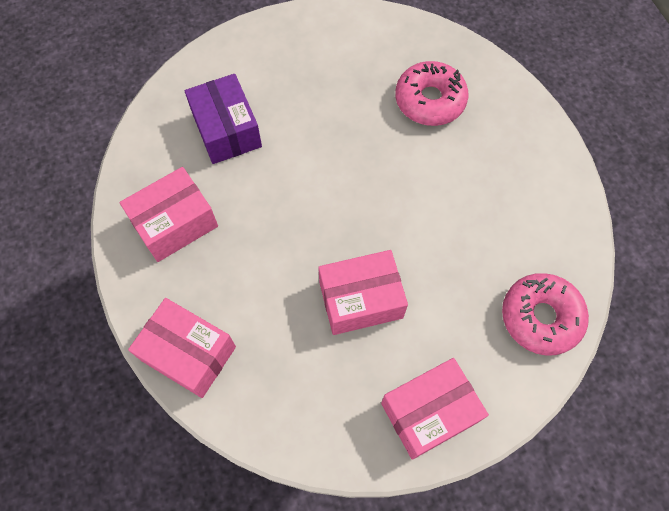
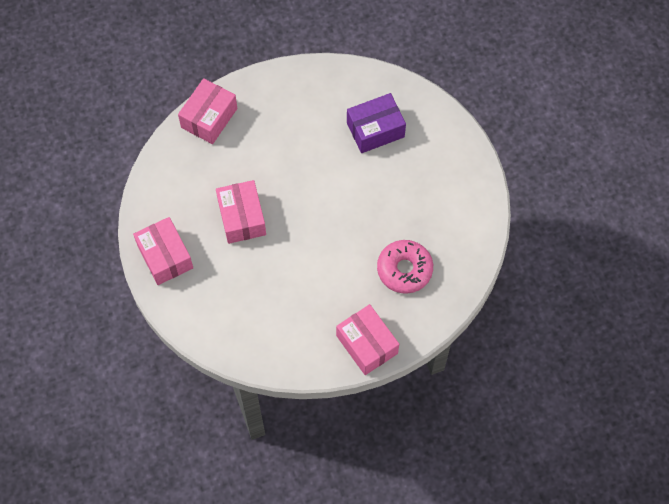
camera: 90 degrees right, 0 degrees up
(175, 223) = (300, 102): pink box -> pink box (367, 344)
(541, 317) = (225, 331): pink donut -> none

